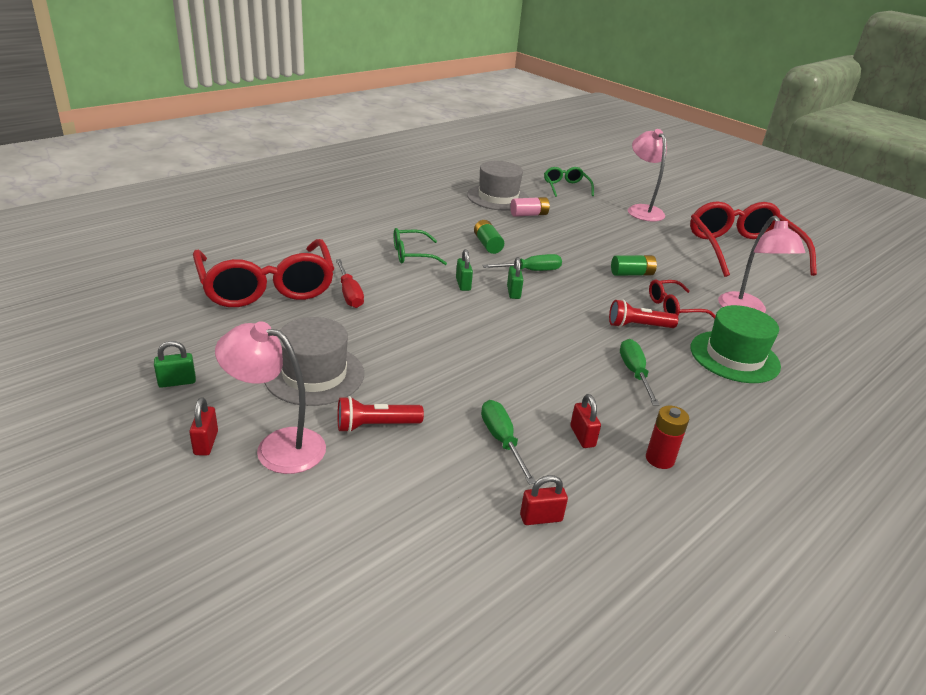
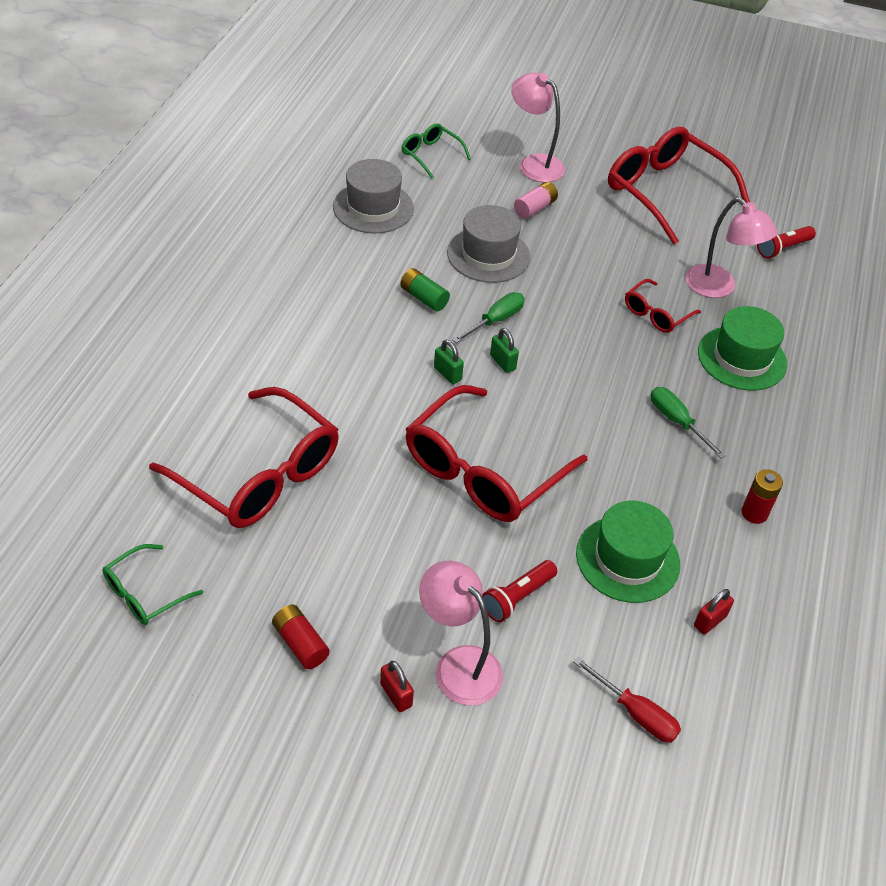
camera: 30 degrees left, 15 degrees up
(177, 382) = (300, 643): green padlock -> red battery
(277, 446) = (458, 665): pink lamp -> pink lamp turned 60 degrees clockwise
(314, 375) = (414, 568): grey hat -> grey hat (488, 255)
(349, 294) = (351, 443): red screwdriver -> red screwdriver (635, 713)
(411, 254) = (361, 351): green glasses -> green glasses (144, 593)
(432, 342) = (483, 471): none -> red glasses
(502, 441) = (627, 559): green screwdriver -> green hat
(529, 214) = (427, 225): pink battery -> pink battery (535, 208)
(582, 436) = (684, 520): red padlock -> none
(632, 274) = (590, 280): green battery -> none
(638, 326) = (642, 356): red flashlight -> red flashlight (782, 249)

